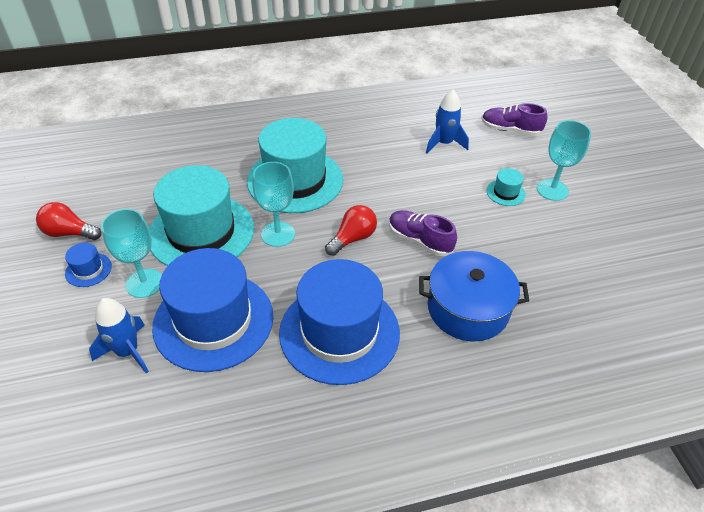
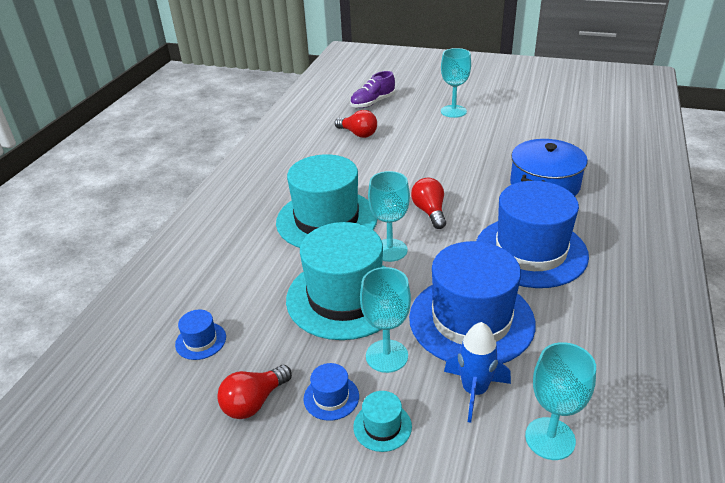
camera: 55 degrees left, 10 degrees down
(92, 420) = (550, 438): none -> turquoise goblet
(117, 180) = (201, 341): none -> blue hat
(419, 240) = (458, 181): purple shoe -> none
(444, 143) = (358, 134): blue rocket -> red light bulb
(505, 193) = (439, 129): turquoise hat -> turquoise hat (382, 426)

